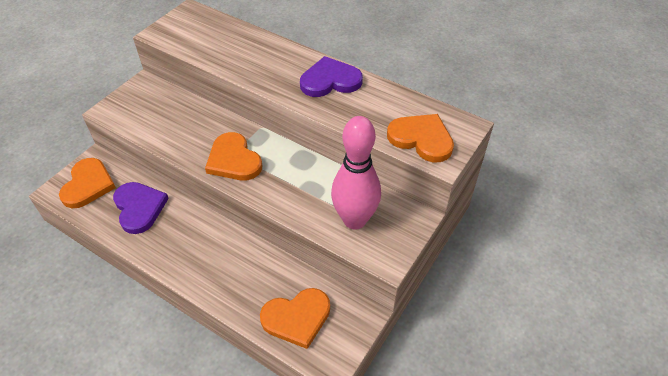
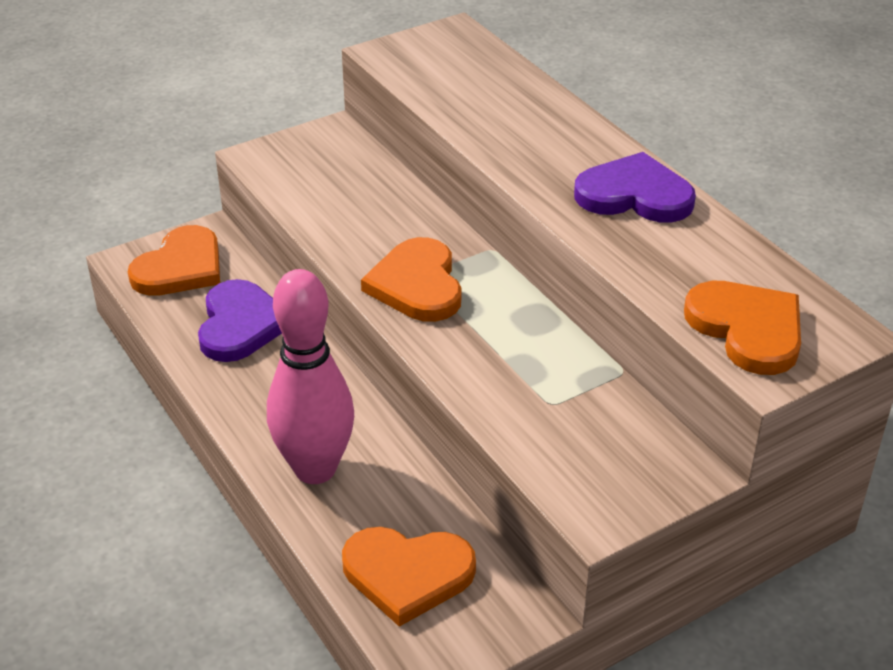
camera: 25 degrees right, 10 degrees down
(354, 220) = (573, 438): pink bowling pin -> pink bowling pin (315, 469)

